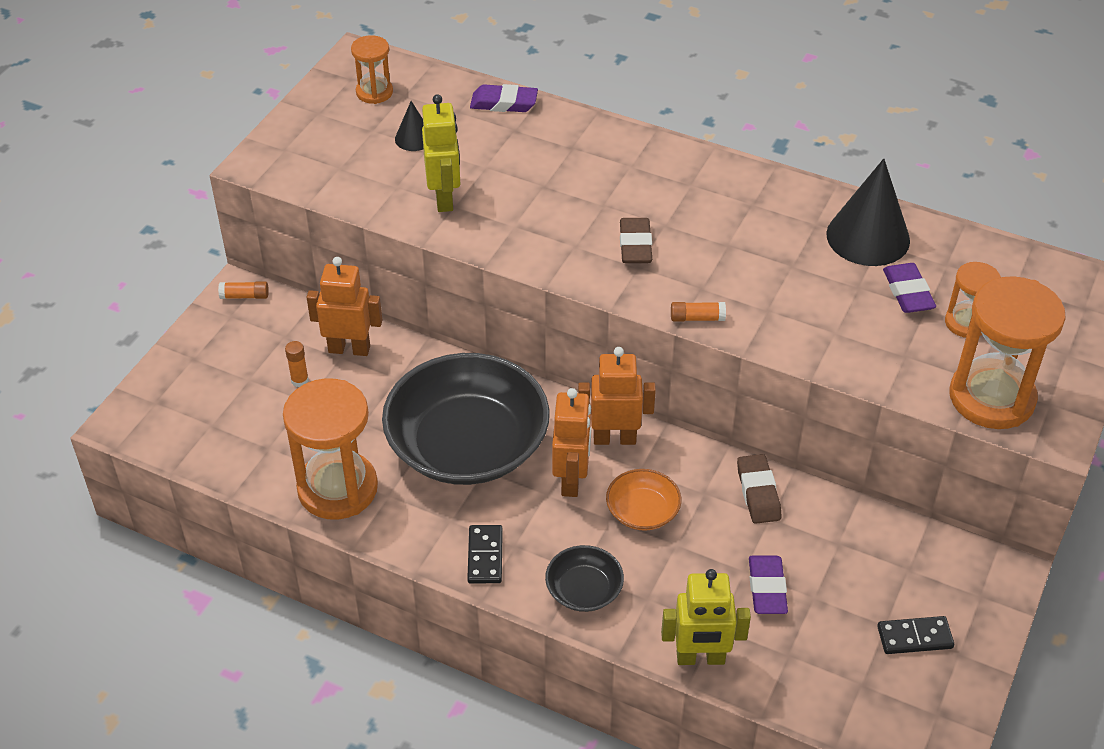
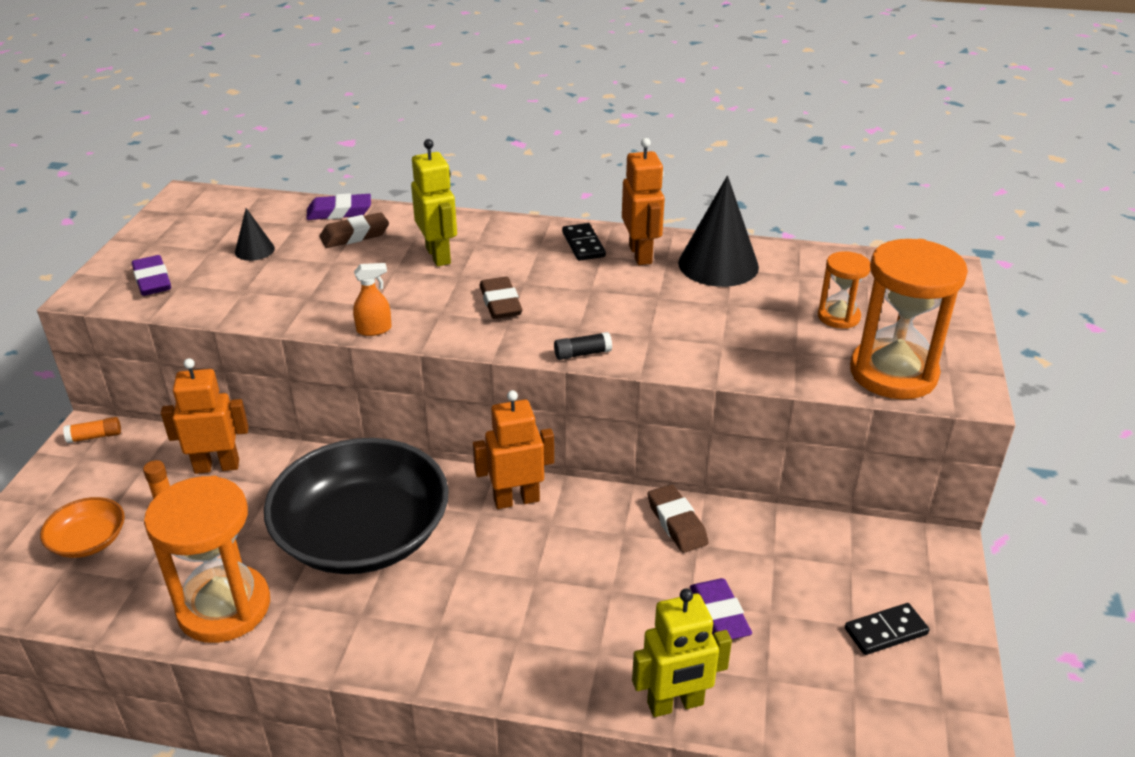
camera: 15 degrees left, 10 degrees down
(374, 92) = (207, 220): orange hourglass -> none
(444, 198) = (296, 293): yellow robot -> yellow robot (438, 255)
(485, 556) = (407, 645): black domino -> black domino (583, 244)
(509, 254) = (374, 329): none -> orange spray bottle
(513, 136) = (355, 235): none -> brown eraser
(571, 480) = (482, 548): orange robot -> orange robot (640, 254)
(584, 590) = (526, 658): black bowl -> none
(642, 511) = (565, 564): orange bowl -> orange bowl (88, 540)
(697, 318) = (582, 353): orange glue stick -> black glue stick
(908, 292) = (774, 301): purple eraser -> purple eraser (153, 281)

